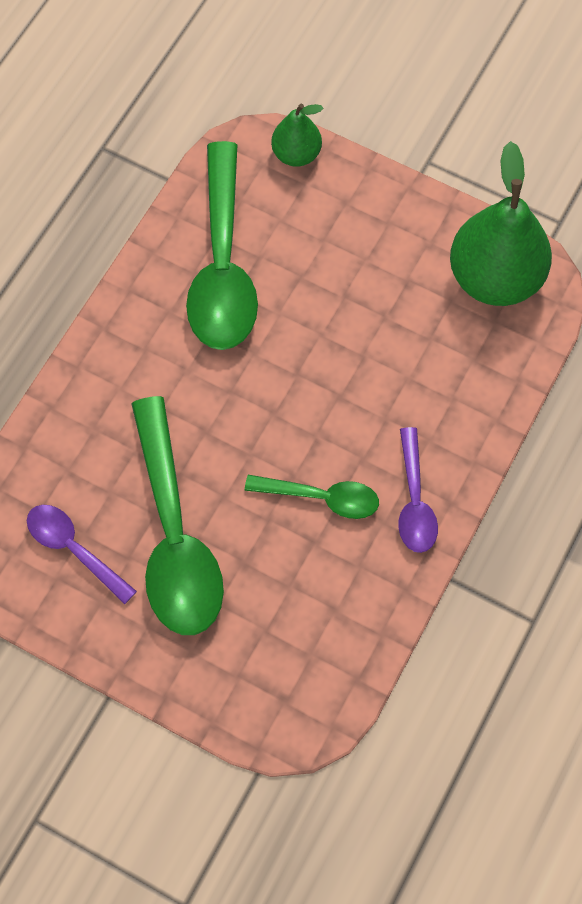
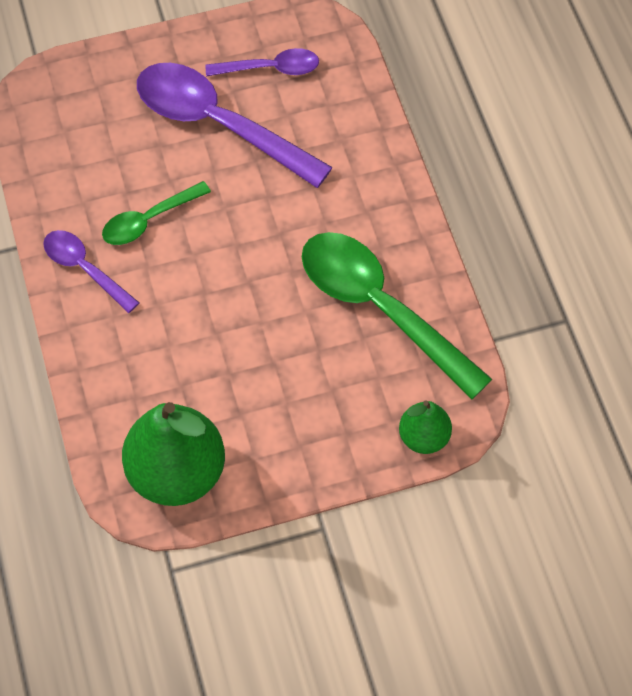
camera: 135 degrees right, 5 degrees down
(175, 535) = (218, 124): green spoon -> purple spoon

